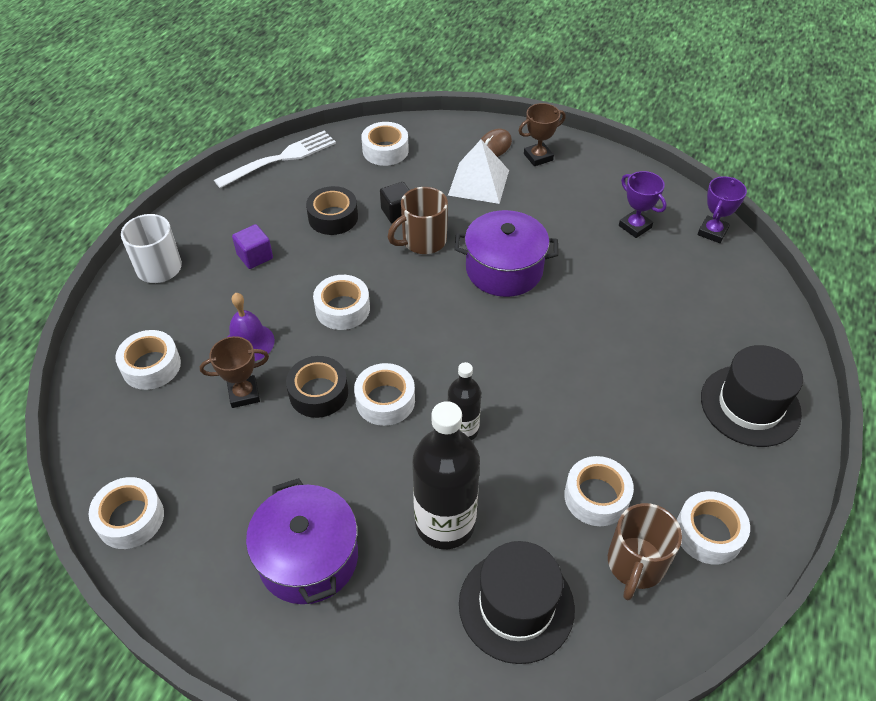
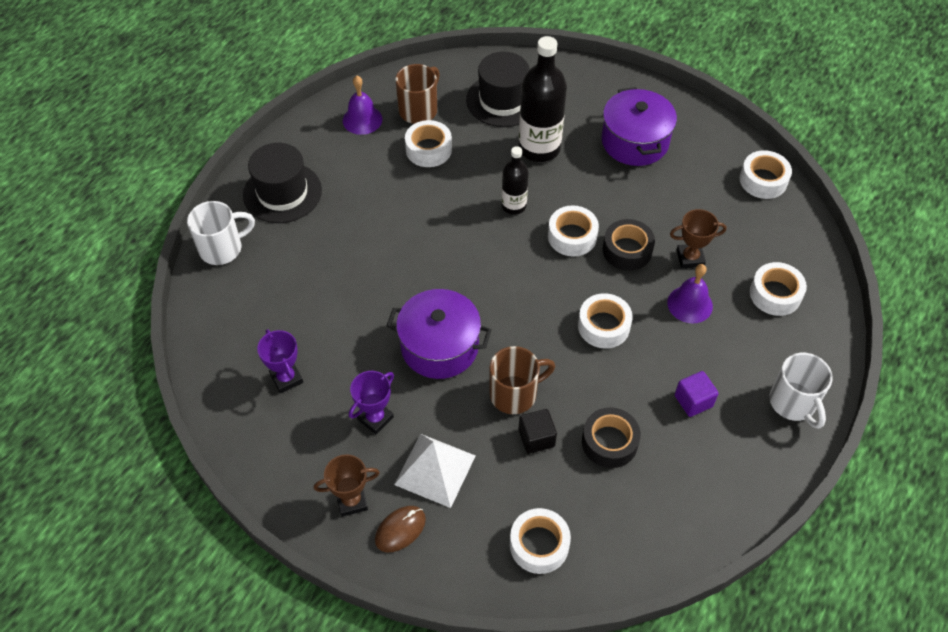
camera: 170 degrees left, 5 degrees up
(280, 159) = (674, 551): white fork -> none
(708, 533) = (362, 119): white tape -> purple bell
(712, 232) = (211, 359): purple trophy -> purple trophy (375, 418)
(773, 331) = (222, 248): none -> white mug

